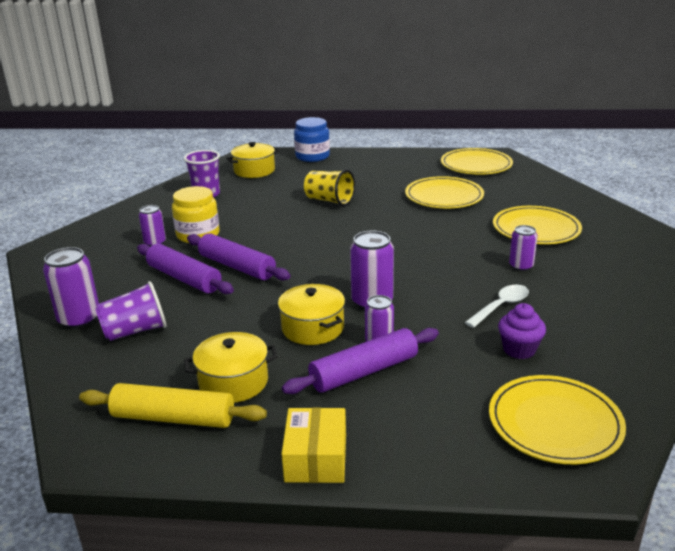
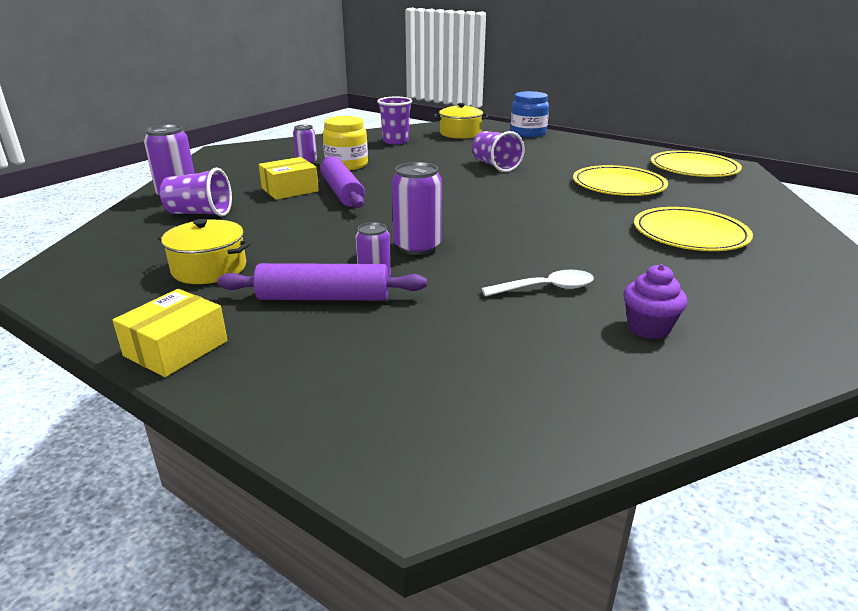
camera: 30 degrees right, 0 degrees up
(173, 418) = (128, 278): yellow rolling pin -> none
(184, 278) = (290, 190): purple rolling pin -> yellow box
(312, 328) = (333, 251): yellow pot -> none
(329, 201) = (495, 165): yellow cup -> purple cup
(519, 349) = (509, 332): purple cupcake -> purple cupcake (648, 328)
(521, 266) = (622, 261): purple can -> none
(554, 423) = (447, 415): yellow plate -> none

